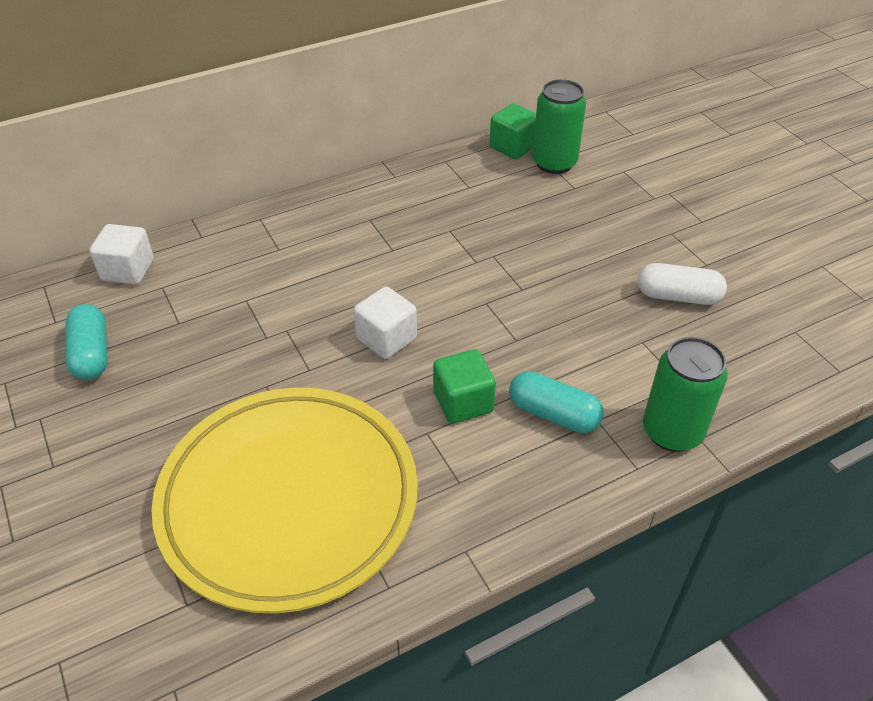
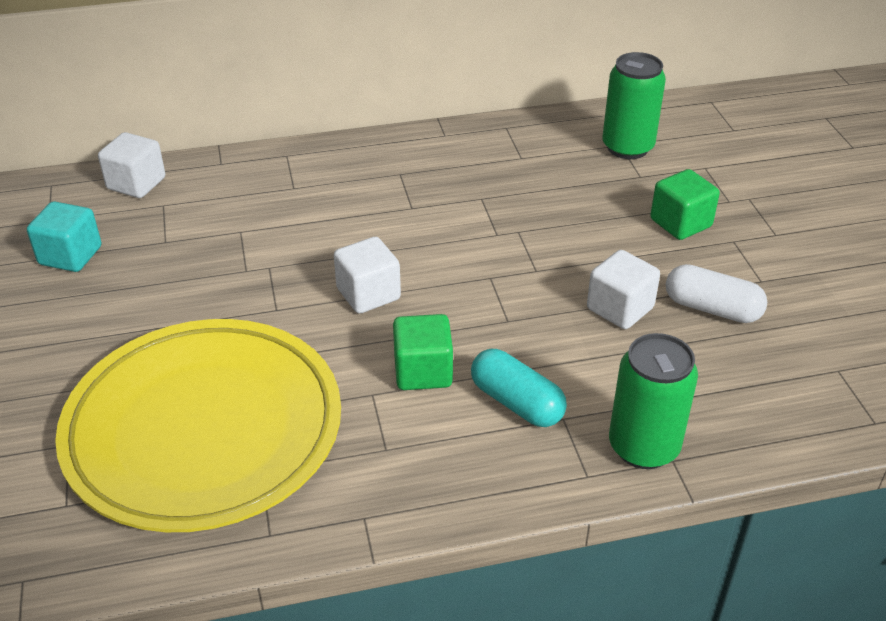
camera: 15 degrees right, 5 degrees down
(91, 354) = (70, 255): turquoise capsule -> turquoise cube
(513, 147) = (588, 124): green cube -> green cube (680, 223)
(604, 311) = (620, 308): none -> white cube

